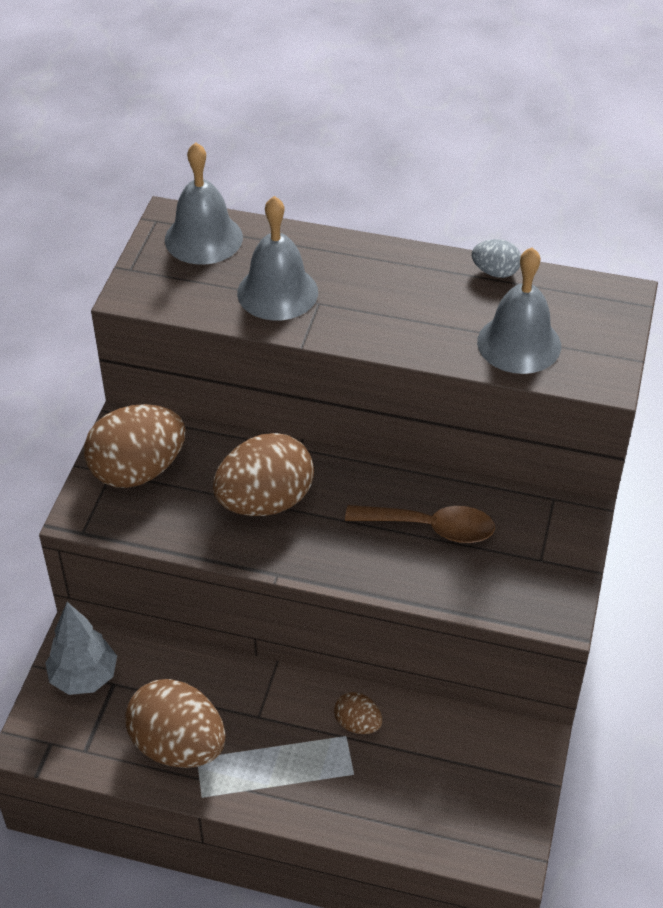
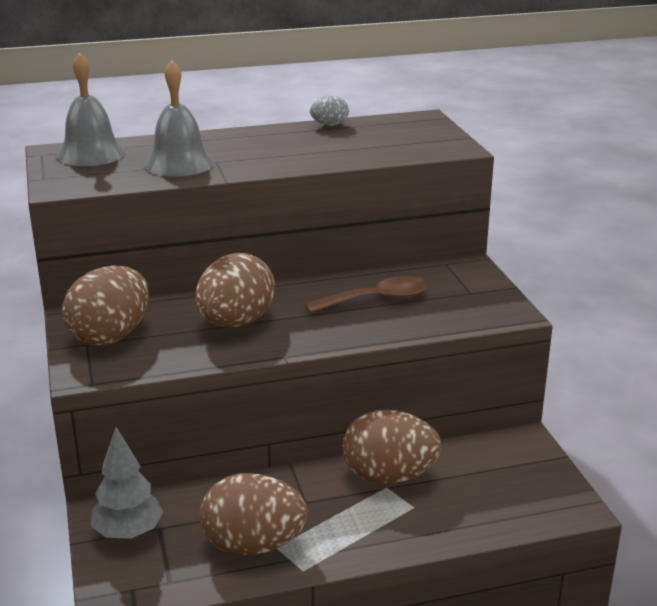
camera: 30 degrees left, 20 degrees down
(357, 724) = (389, 476): brown egg -> brown egg, size x2.06
(519, 343) = (383, 147): grey bell -> none

